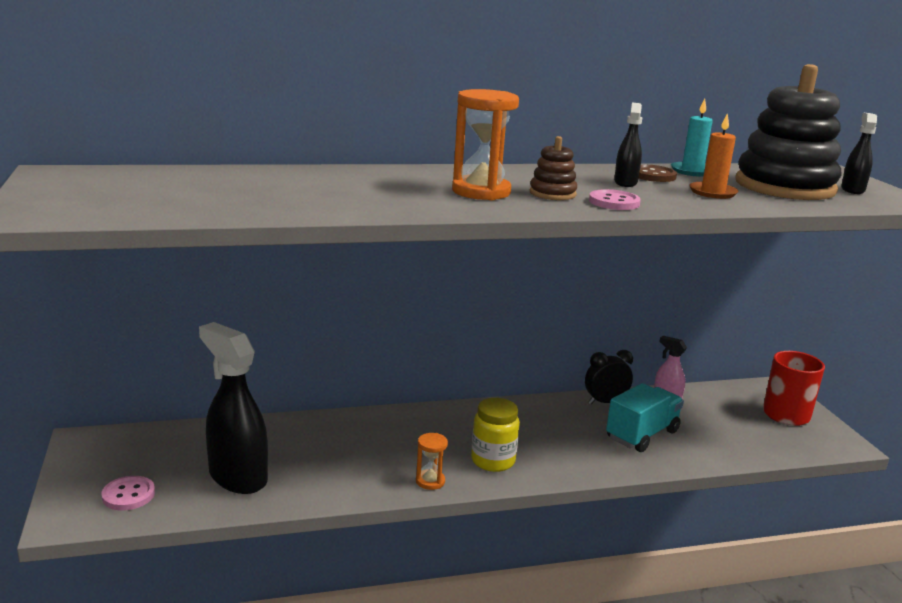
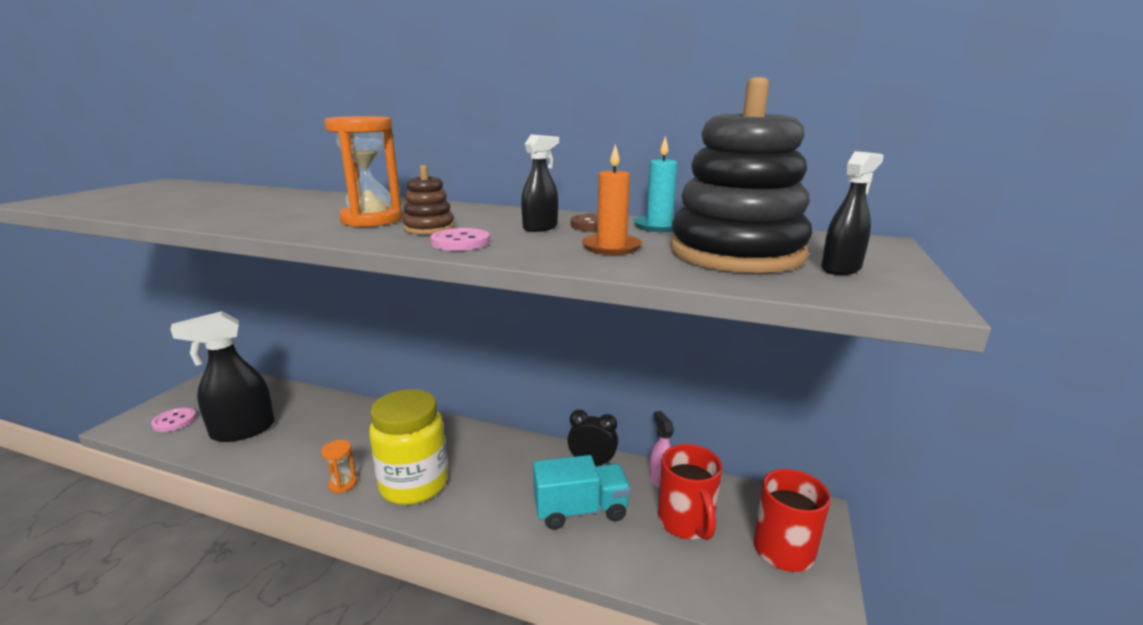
camera: 35 degrees right, 0 degrees up
(237, 477) = (242, 431): black spray bottle -> black spray bottle turned 105 degrees counterclockwise
(493, 461) = (414, 484): yellow jar -> yellow jar, size x1.57
(716, 419) = (686, 522): none -> red mug

